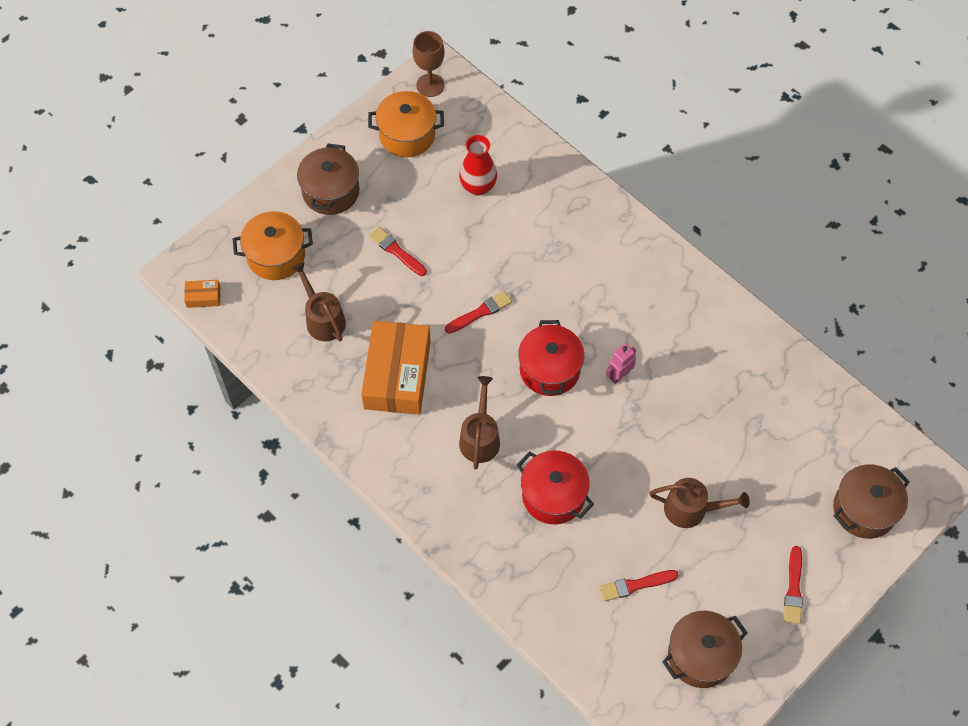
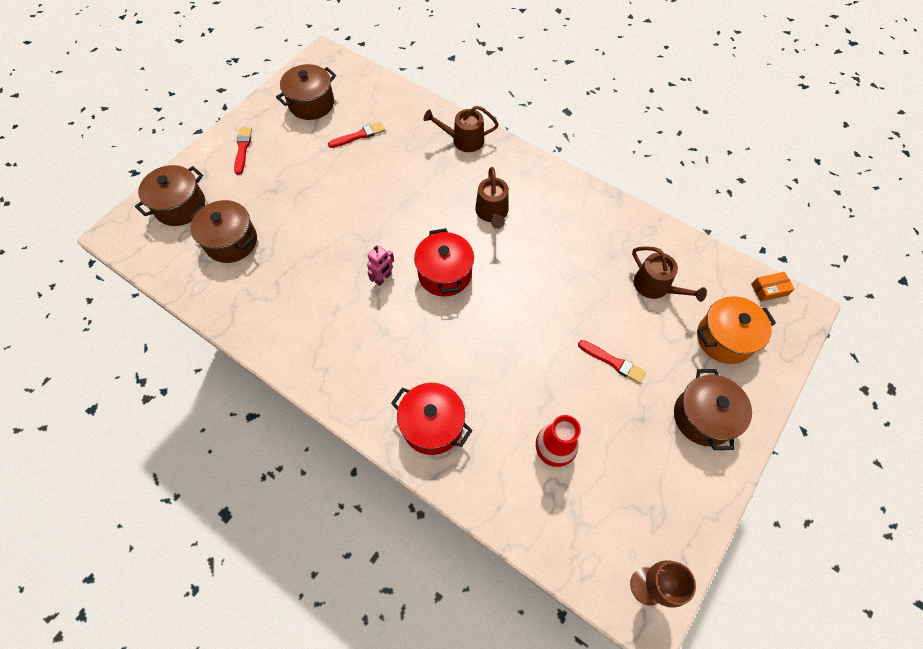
camera: 170 degrees right, 0 degrees up
(397, 375) = (574, 250): orange box -> none
(407, 135) = (650, 505): orange pot -> none
(480, 312) = (517, 314): red brush -> none
(553, 495) = (426, 181): red pot -> red pot (432, 425)
(691, 509) = (318, 187): brown watering can -> brown watering can (463, 140)
(795, 449) = (231, 241): none -> brown pot

